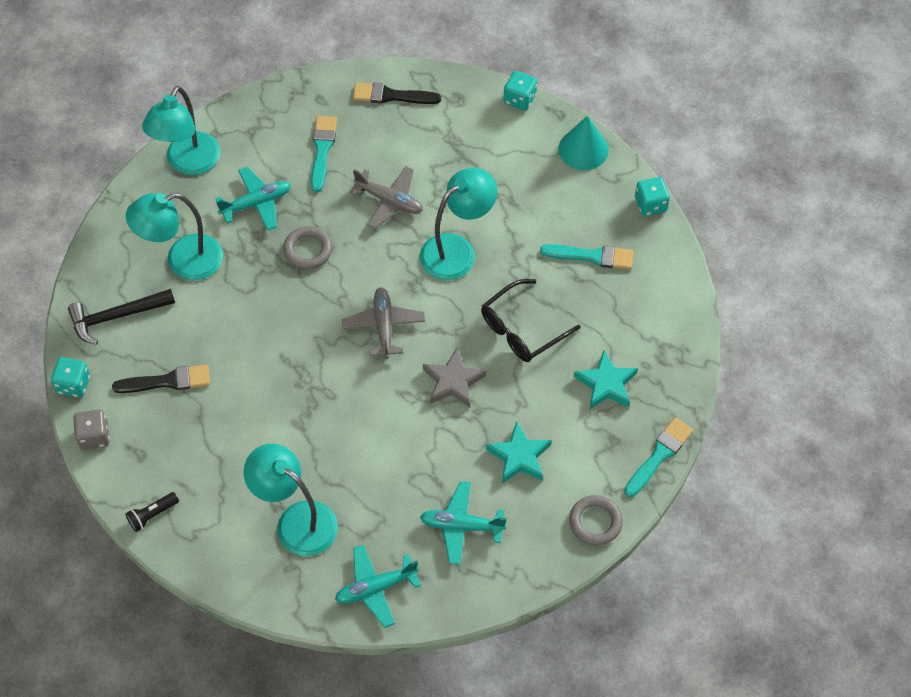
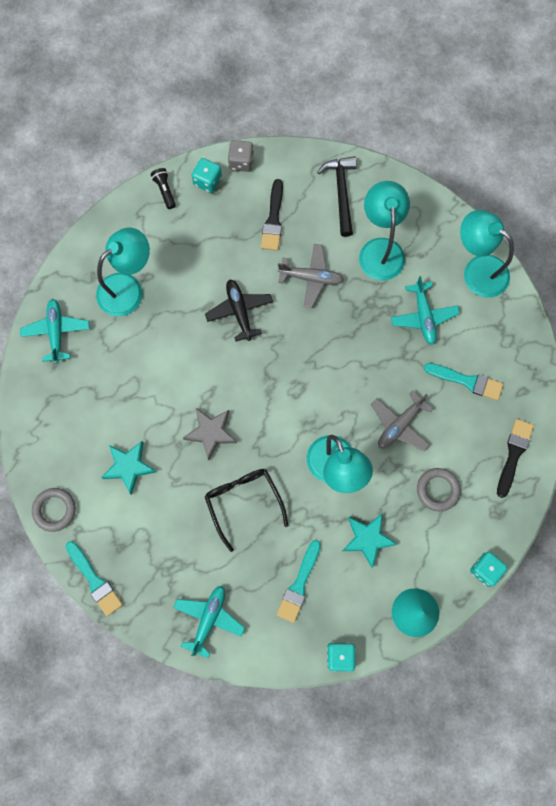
camera: 105 degrees right, 15 degrees up
(73, 384) = (289, 154): turquoise dice -> turquoise dice (207, 181)
(296, 388) = (239, 311): none -> black plane
(308, 250) = (366, 347): grey ring -> grey ring (437, 490)
(384, 326) = (277, 391): grey plane -> grey plane (311, 278)
(461, 526) = (85, 406): turquoise plane -> turquoise plane (209, 619)
(606, 384) = (172, 557): turquoise star -> turquoise star (368, 539)

